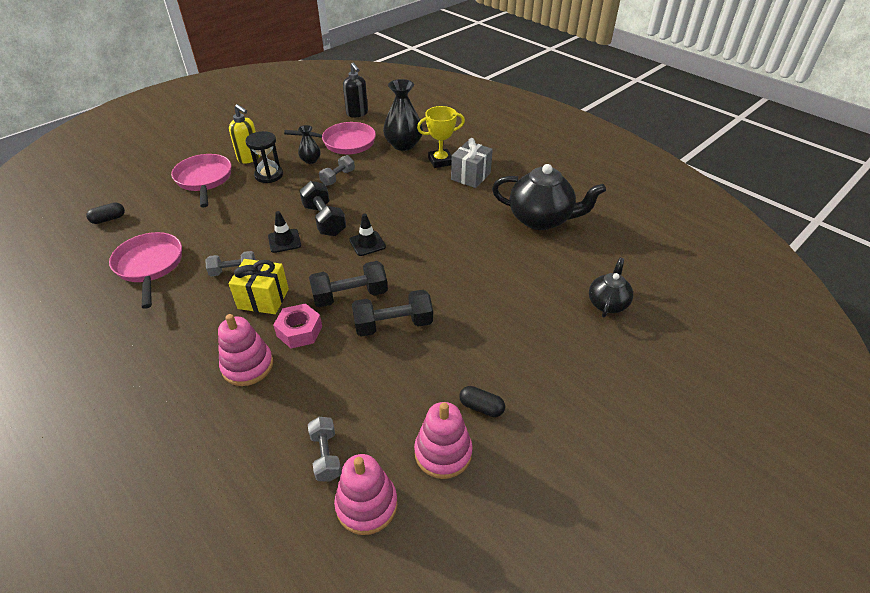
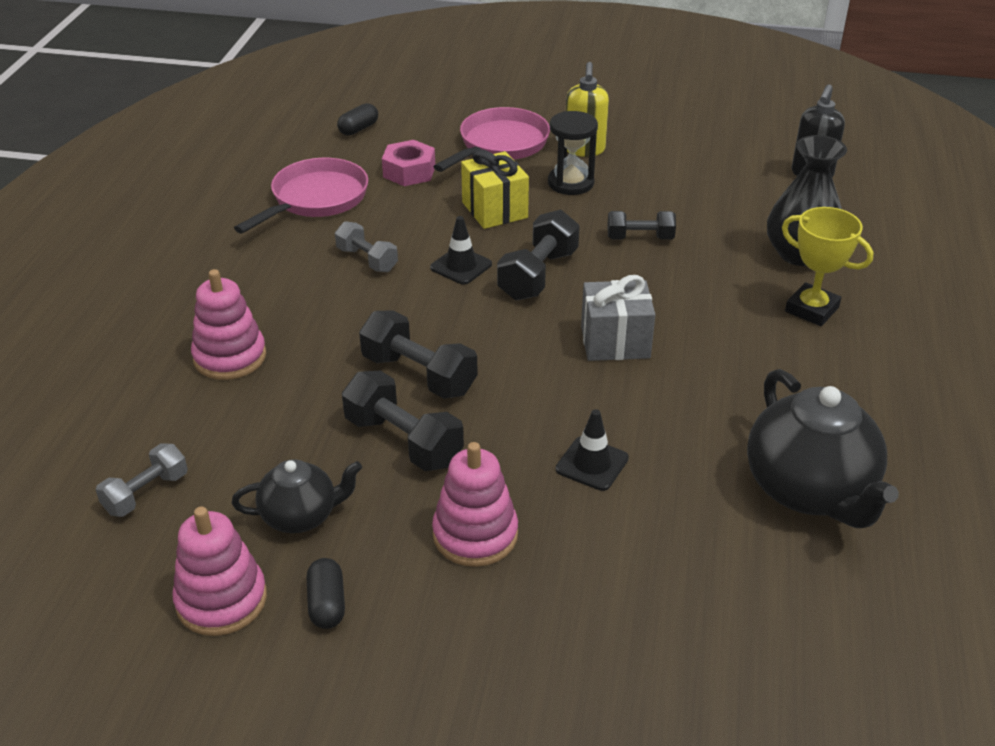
camera: 55 degrees right, 5 degrees down
(108, 219) = (358, 129): black capsule -> black capsule turned 75 degrees counterclockwise
(263, 299) = (344, 308): yellow gift -> yellow gift (494, 210)
(299, 331) = (318, 366): pink nut -> pink nut (409, 172)
(310, 160) = (646, 196): black vase -> none
(338, 177) = (640, 238): grey dumbbell -> black dumbbell
(345, 143) = (726, 202): pink pan -> none
(366, 505) = (99, 566): pink stacking toy -> pink stacking toy (475, 534)
(367, 243) = (535, 336): black traffic cone -> black traffic cone (592, 464)
(470, 176) = (817, 359): grey gift -> grey gift (615, 342)
(607, 303) = (686, 668): black teapot -> black teapot (301, 516)

